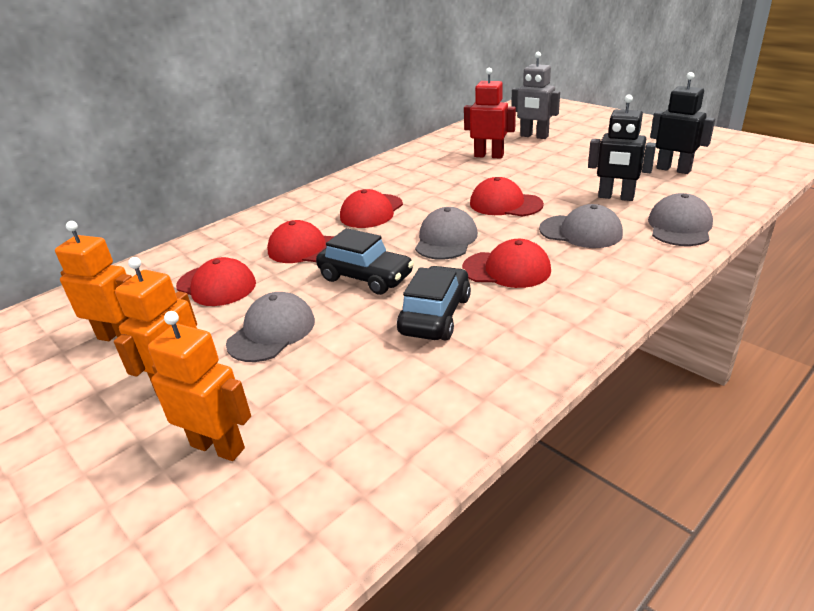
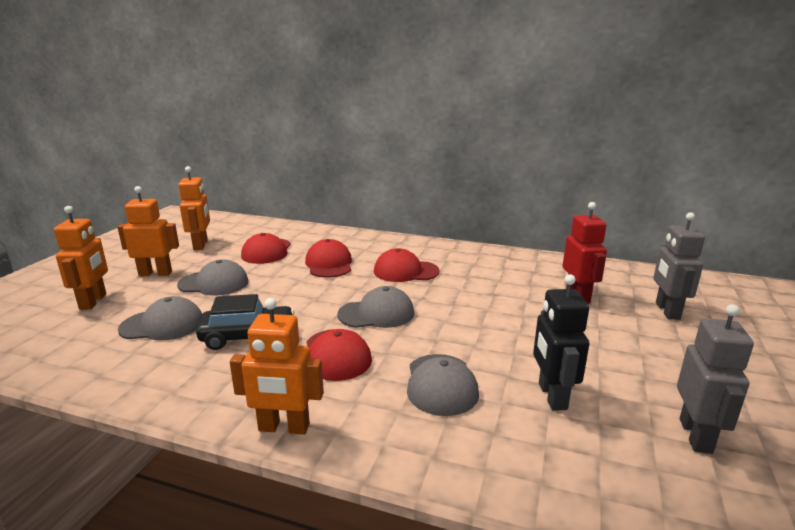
camera: 60 degrees right, 10 degrees down
(366, 277) = (296, 296): black car -> none
(505, 204) = (471, 328): red cap -> none
(608, 308) = (284, 428): none -> orange robot
(673, 169) = (696, 436): black robot -> grey robot
(679, 226) = (509, 461): grey cap -> grey cap (162, 325)

